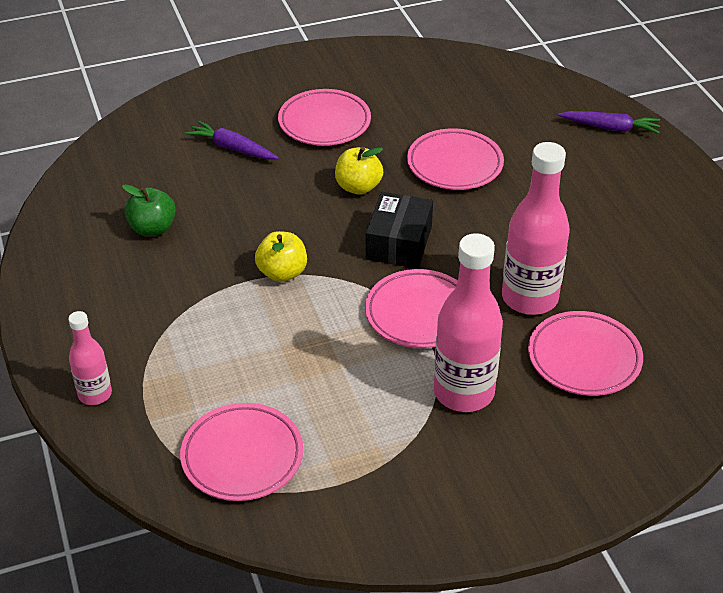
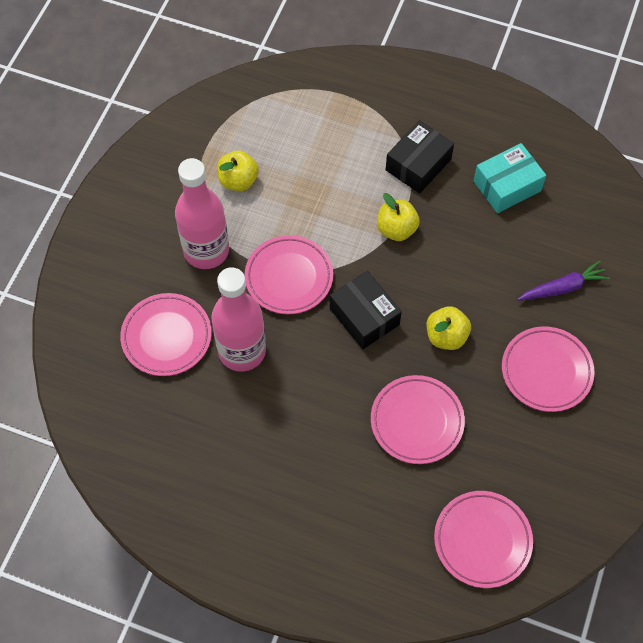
camera: 130 degrees right, 20 degrees up
(95, 394) = (377, 78): pink bottle -> none
(152, 228) = (507, 186): green apple -> turquoise box
(187, 299) = (418, 165): none -> black box
(242, 456) = (267, 116): pink plate -> pink plate (482, 540)
(354, 424) = (238, 181): none -> yellow apple
(610, 128) = (361, 581): purple carrot -> none

